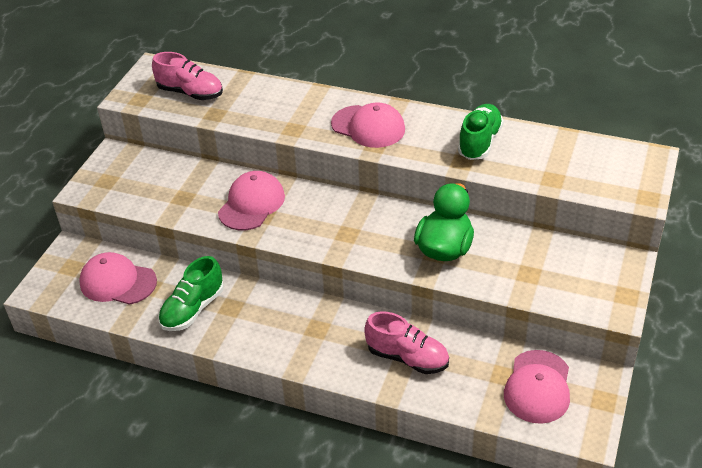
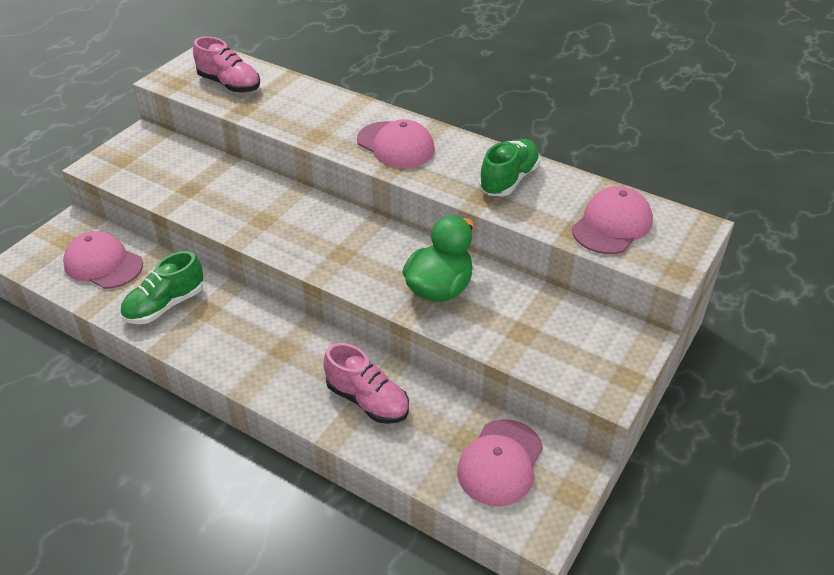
camera: 10 degrees right, 0 degrees up
(251, 204) = (255, 206): pink cap -> pink cap (612, 225)

